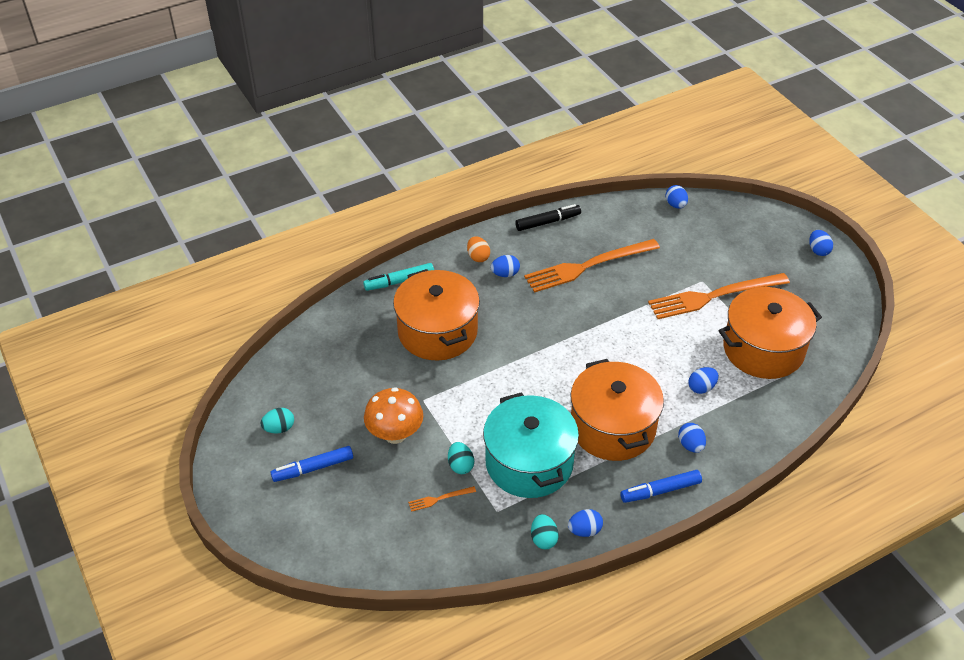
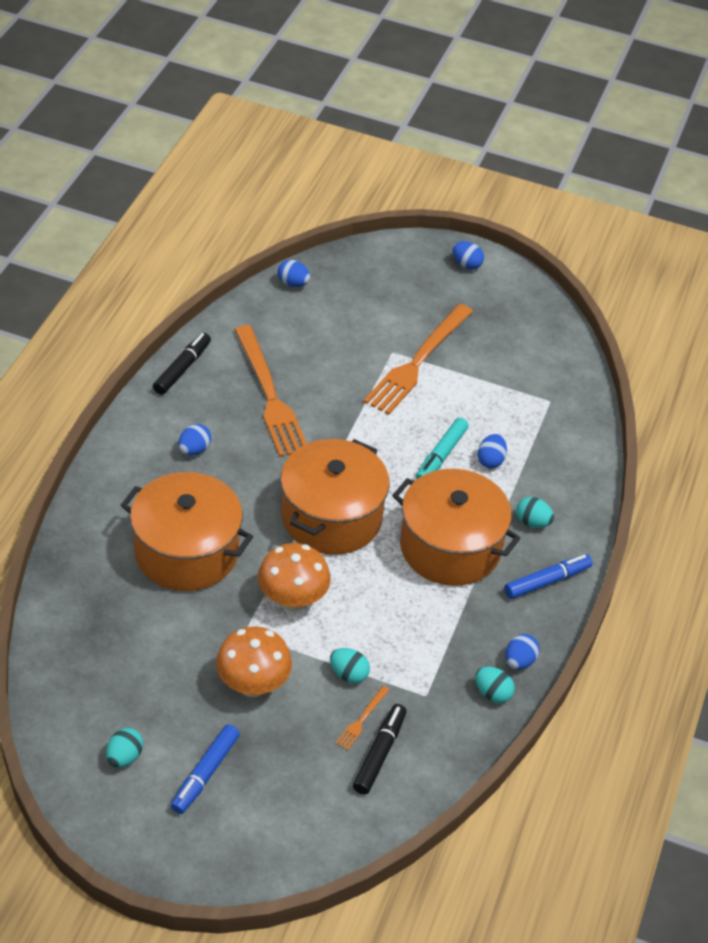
camera: 45 degrees left, 0 degrees up
(399, 281) = (88, 521): turquoise marker -> turquoise marker (441, 456)
(429, 527) = (379, 753): none -> black marker
(472, 398) = (292, 600): none -> orange mushroom
(478, 257) = (147, 446): orange egg -> none
(529, 463) = (409, 630): turquoise pot -> none
(588, 266) = (270, 395): orange fork -> orange fork turned 45 degrees counterclockwise
(660, 490) = (547, 581): blue marker -> blue marker turned 150 degrees counterclockwise
(690, 445) = (532, 522): blue egg -> turquoise egg
(763, 349) = (508, 391): orange pot -> orange pot (331, 517)

